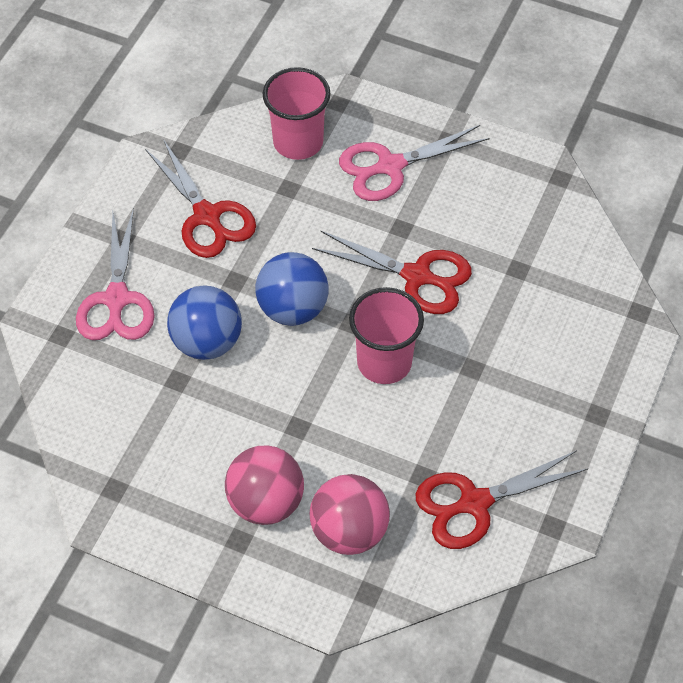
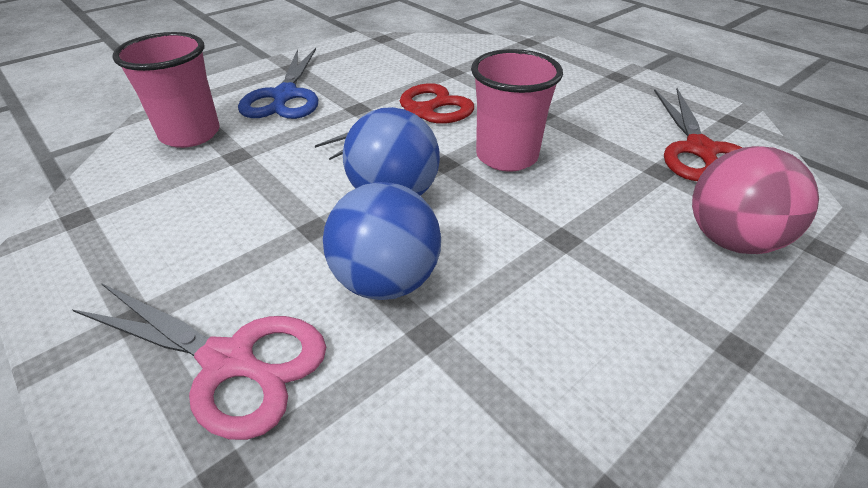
camera: 65 degrees left, 15 degrees down
(207, 216) = (198, 223): red scissors -> none
(266, 502) = (676, 301): pink ball -> none
(390, 166) = (285, 96): pink scissors -> blue scissors

